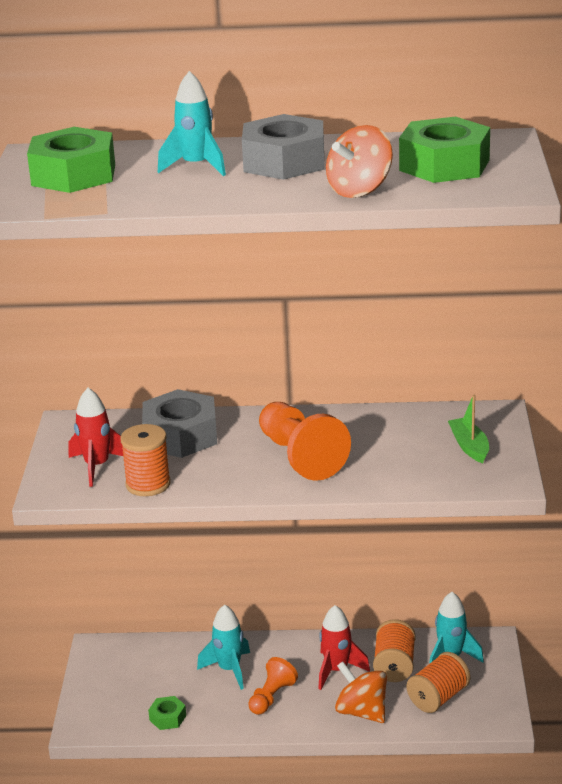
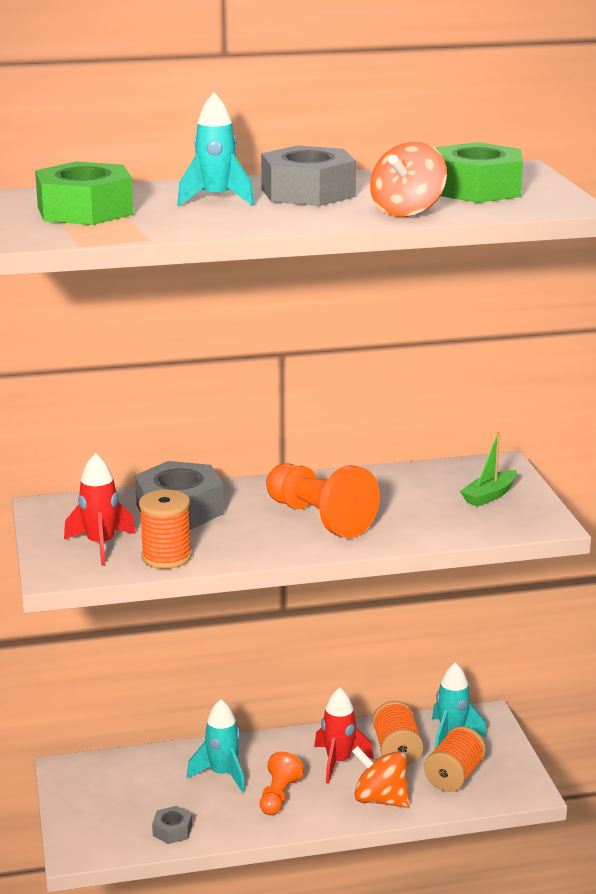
camera: 15 degrees left, 5 degrees down
(167, 718) = (172, 830): green nut -> grey nut
(469, 446) = (489, 495): green boat -> green boat turned 105 degrees counterclockwise

